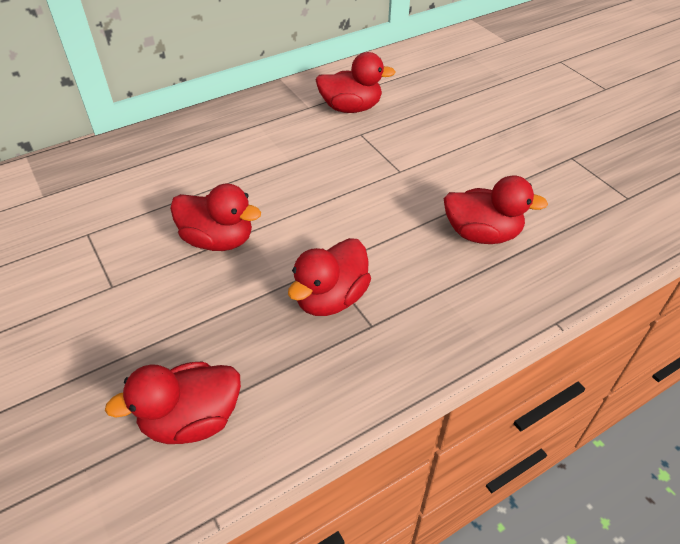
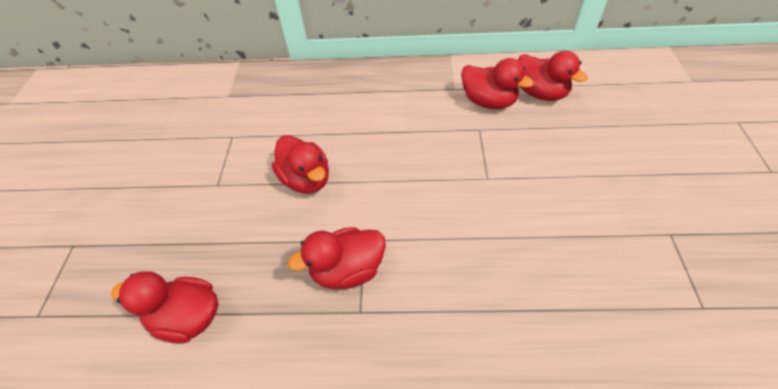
camera: 35 degrees right, 5 degrees up
(482, 234) = (516, 274): red duck -> red duck (540, 93)

